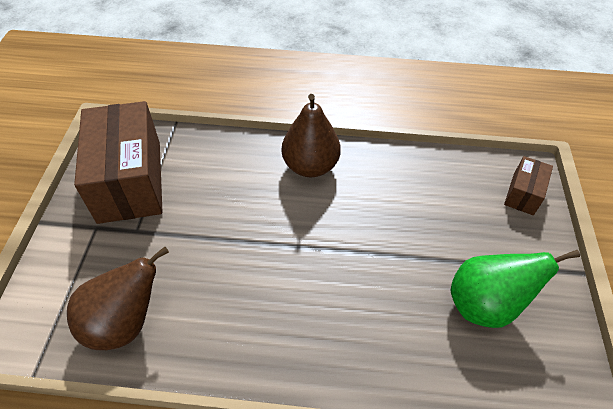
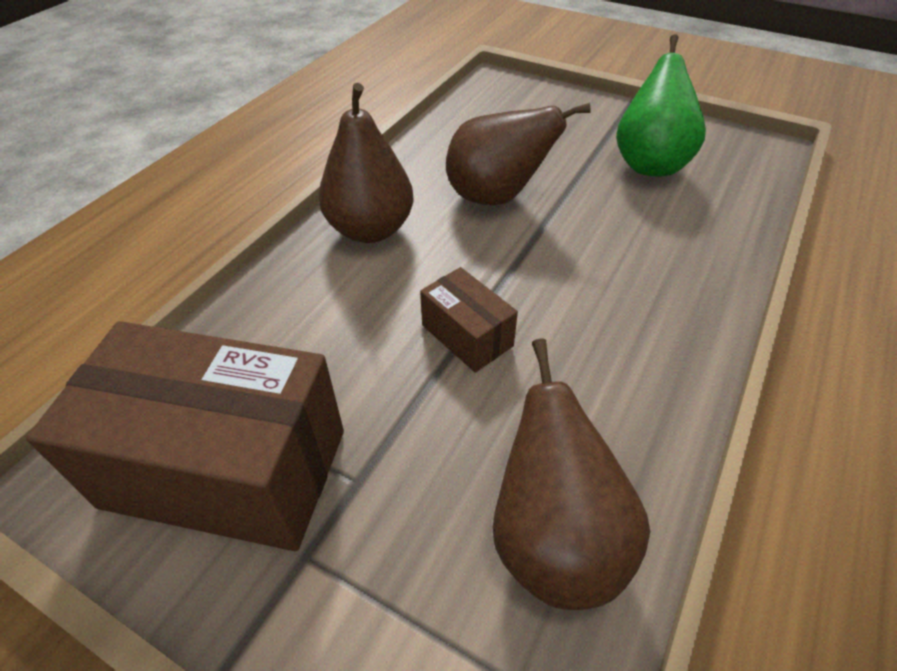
camera: 65 degrees left, 5 degrees down
(379, 217) = (496, 197): none -> brown pear
(523, 194) = (523, 95): brown box -> brown box (467, 335)

